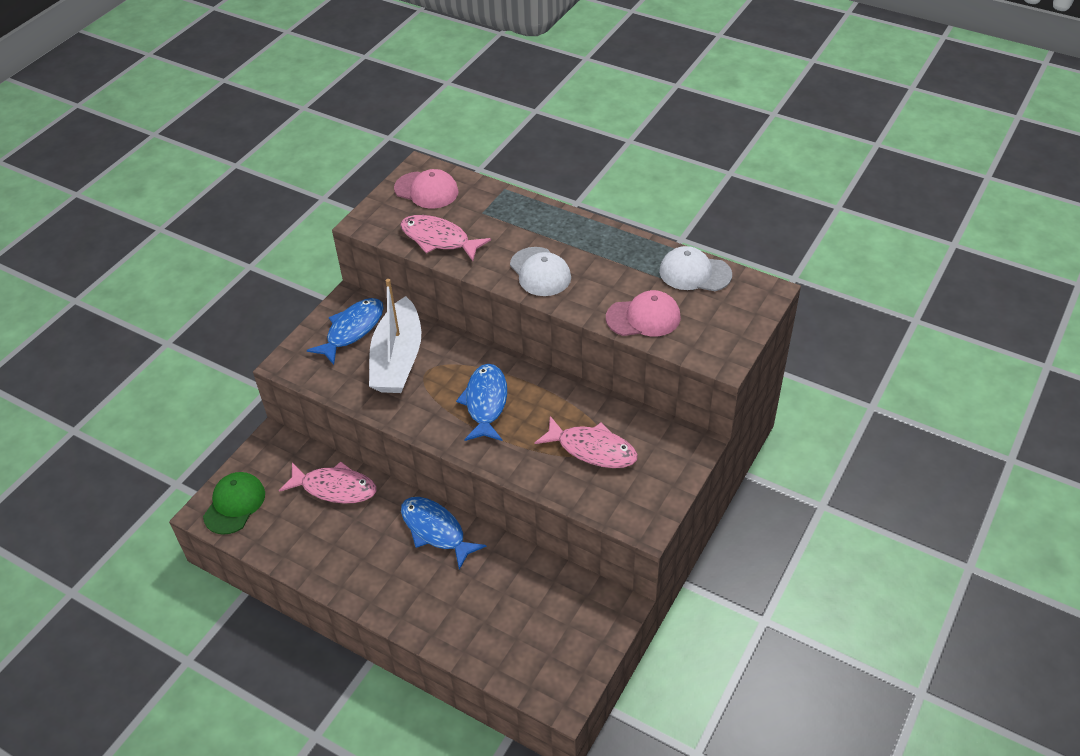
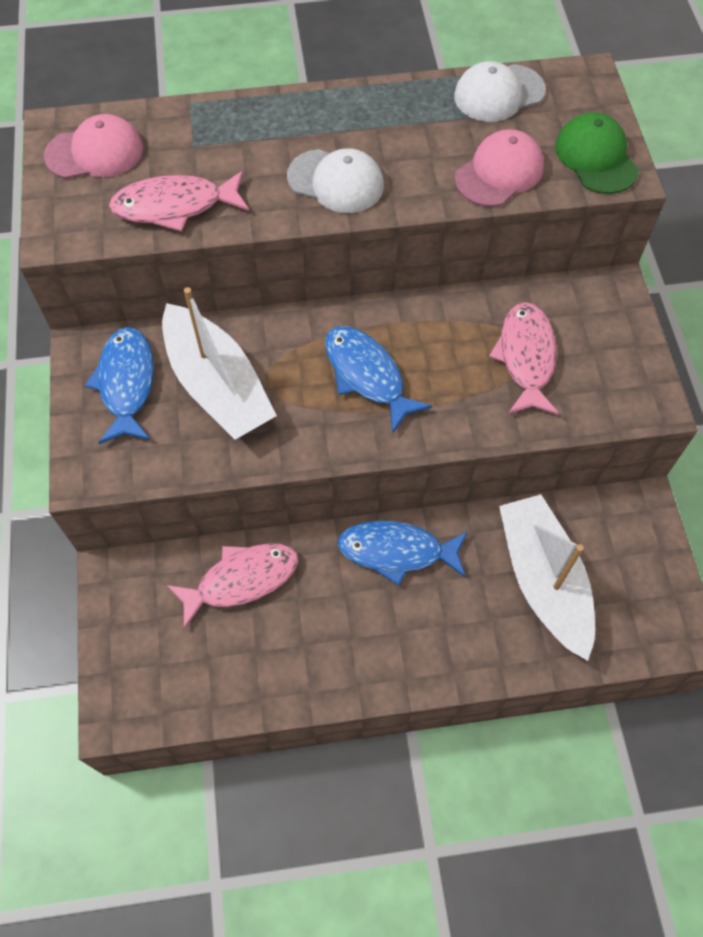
camera: 40 degrees left, 15 degrees up
(234, 504) = (142, 681): green cap -> green cap (596, 157)
(507, 606) = (543, 580): none -> white boat
(592, 449) = (526, 357): pink fish -> pink fish turned 75 degrees counterclockwise

